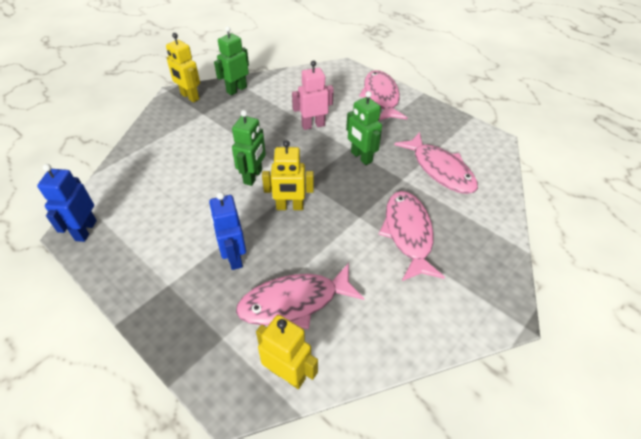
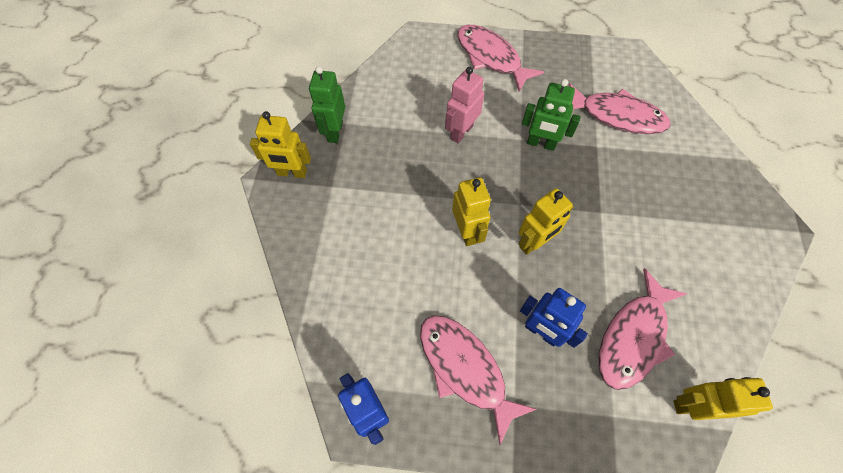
camera: 35 degrees left, 15 degrees up
(253, 176) = (467, 232): green robot -> yellow robot
(408, 233) = (653, 203): pink fish -> pink fish (465, 369)

